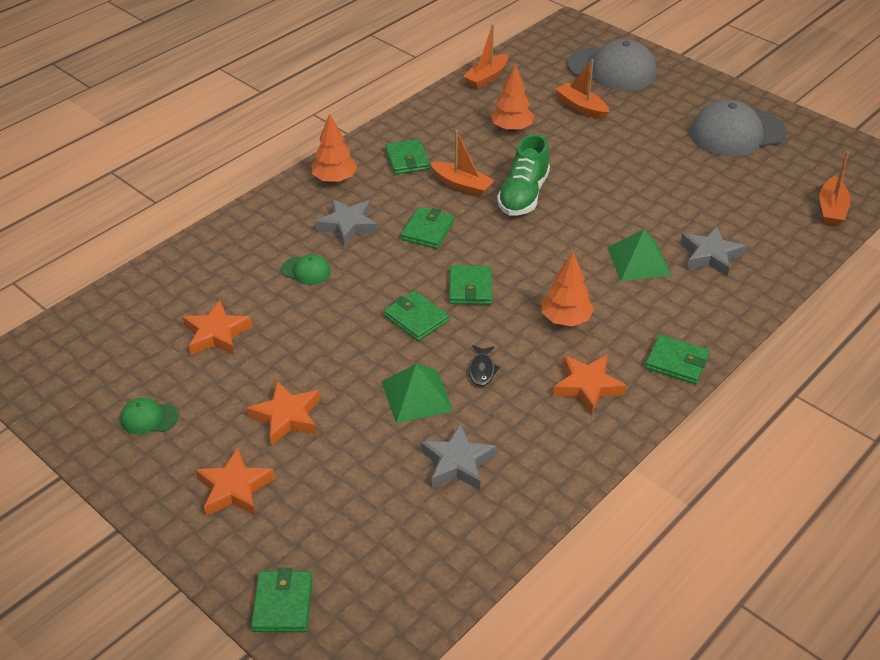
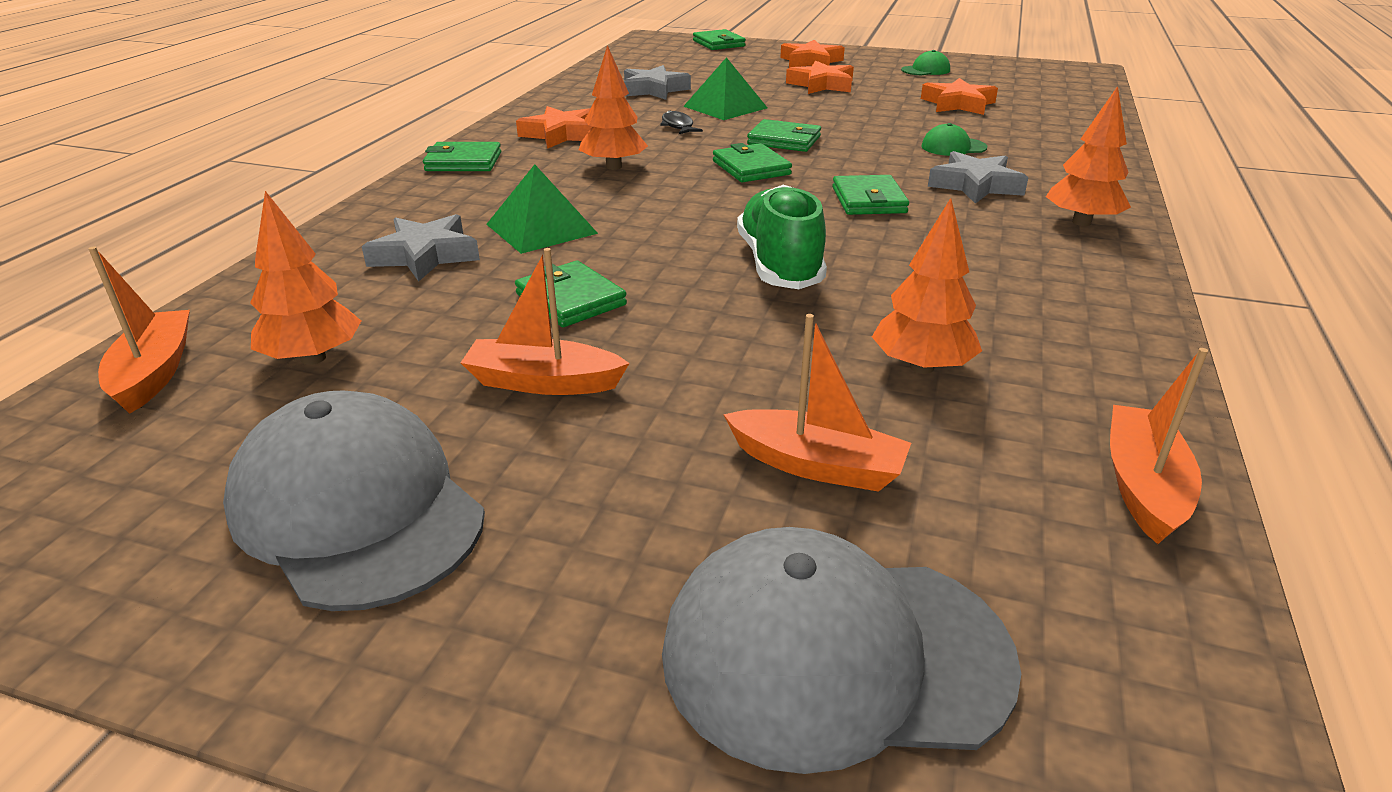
camera: 155 degrees right, 10 degrees down
(407, 160) = (1025, 268): green wallet -> green wallet (570, 299)
(462, 185) = (891, 255): orange boat -> orange boat (544, 382)
(737, 133) = (357, 509): grey cap -> grey cap turned 90 degrees counterclockwise
(762, 198) = (313, 358): none -> orange tree

